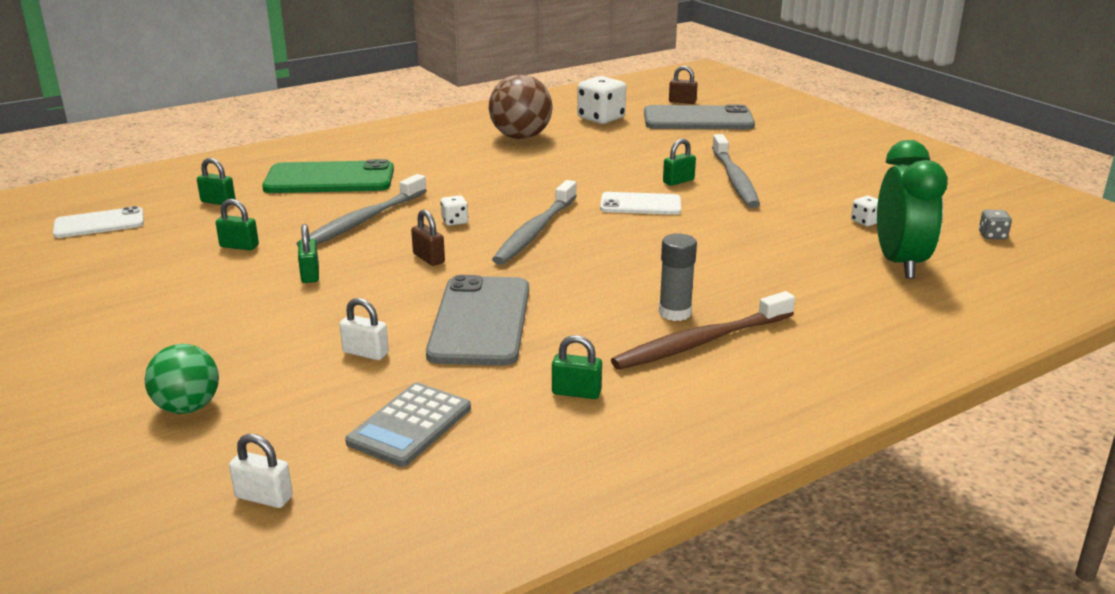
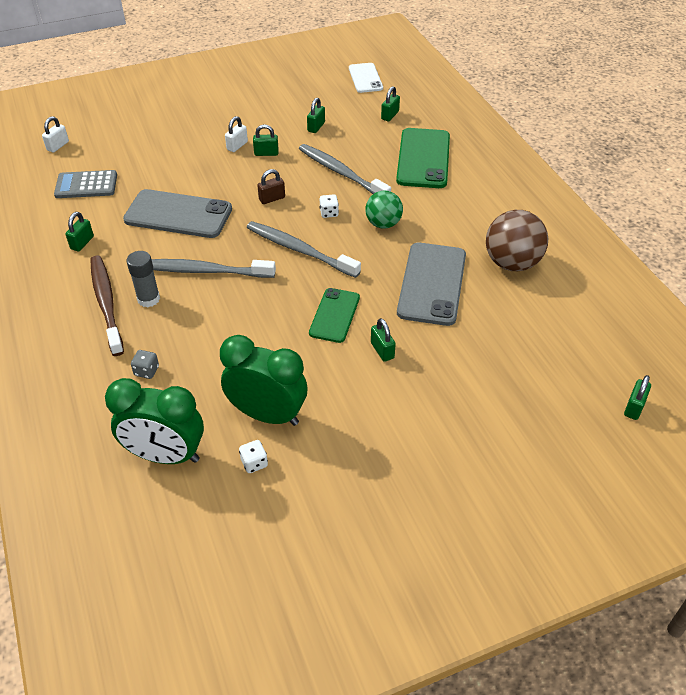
camera: 100 degrees right, 20 degrees up
(188, 407) = (140, 123): green ball -> green ball (383, 224)
(365, 353) = (163, 173): white padlock -> white padlock (237, 146)
(410, 425) = (86, 185): grey calculator -> grey calculator turned 45 degrees counterclockwise
(601, 118) = (568, 326): white dice -> none
(640, 204) = (334, 315): white phone -> green phone
(682, 102) = (634, 407): brown padlock -> green padlock
(698, 119) = (566, 407): grey phone -> grey phone (432, 284)
(734, 179) = (379, 393): grey toothbrush -> grey toothbrush (204, 271)
(803, 222) = (267, 414): none -> green clock
(992, 235) = (190, 559): grey dice -> grey dice (146, 371)

